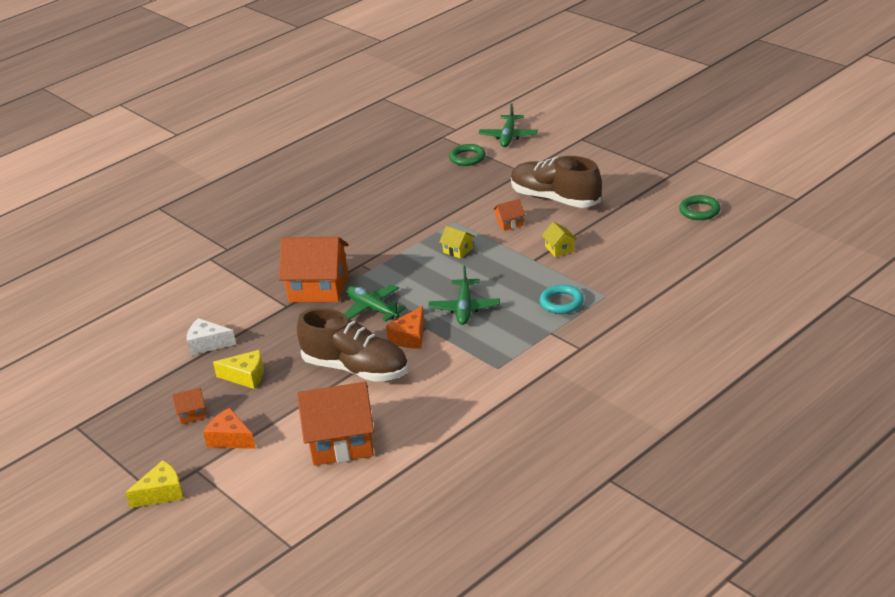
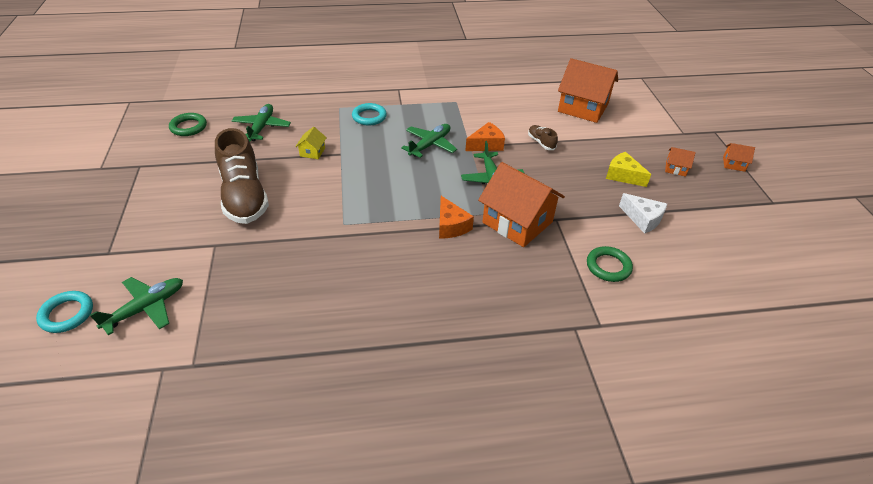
camera: 150 degrees left, 10 degrees up
(161, 493) = (710, 130): yellow cheese -> none
(230, 438) = (653, 140): orange cheese -> orange cheese (451, 226)
(356, 369) = (541, 142): brown shoe -> brown shoe, size x0.42
(458, 250) = (377, 193): yellow house -> none
(467, 158) = (224, 303): green ring -> green ring (608, 266)
(509, 223) = (309, 195): orange house -> orange house (733, 164)
(546, 116) = (67, 314): none -> turquoise ring
(640, 242) = (262, 127): none -> green plane

